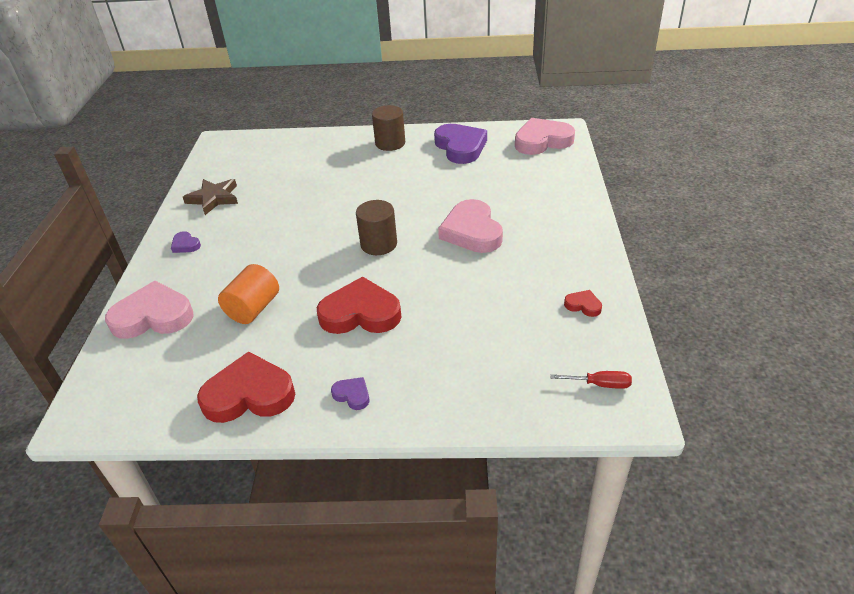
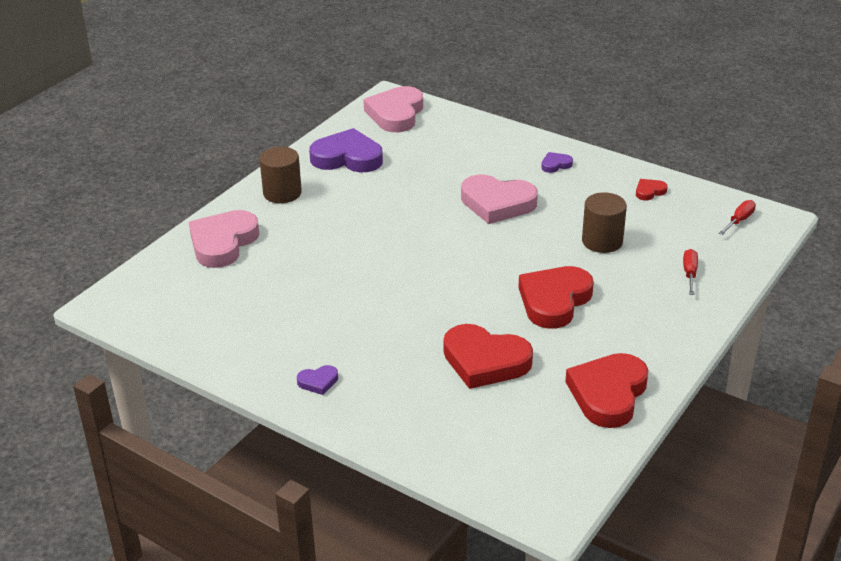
camera: 60 degrees left, 5 degrees down
(153, 316) = (431, 432): pink heart -> pink heart (223, 243)
(213, 198) = (242, 340): brown star -> none
(253, 308) = (485, 361): orange cylinder -> red heart
(352, 395) = (656, 337): purple heart -> purple heart (555, 165)
(379, 244) = (460, 258): brown cylinder -> brown cylinder (602, 241)
(472, 381) = (689, 273): none -> red screwdriver

